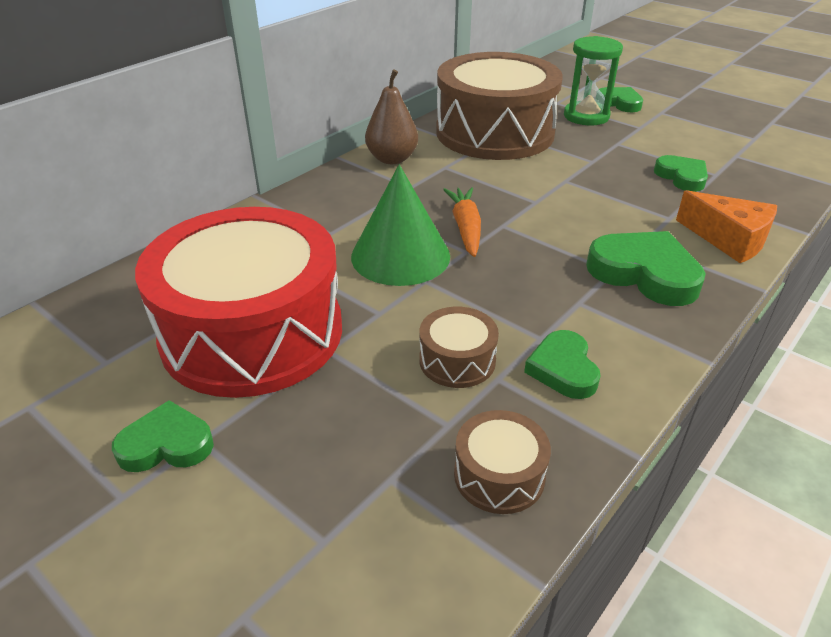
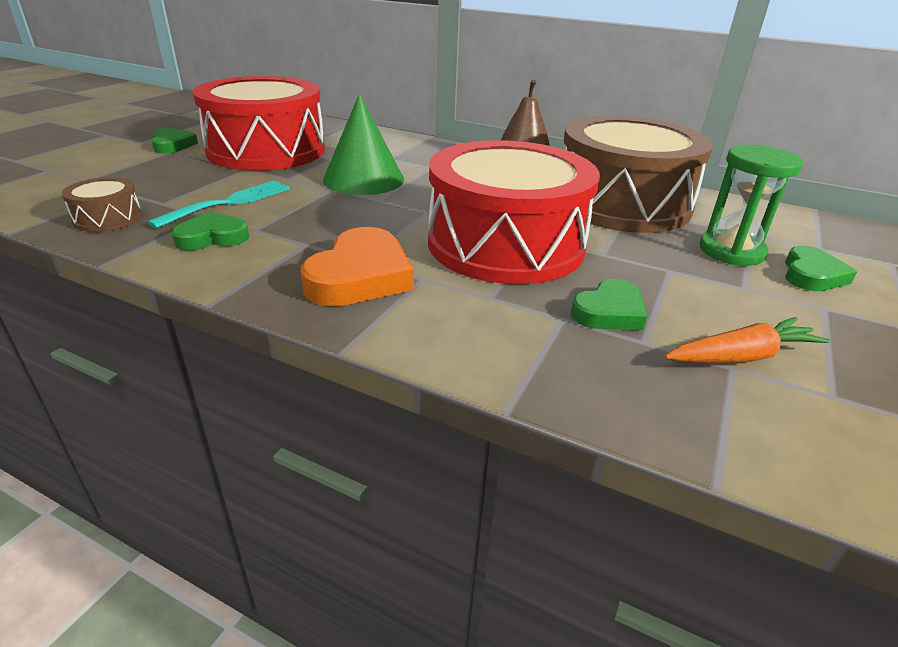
camera: 75 degrees right, 5 degrees down
(457, 360) = (229, 202): brown drum -> turquoise fork
(465, 228) = (416, 198): orange carrot -> orange carrot (742, 356)
(576, 196) = (505, 244): none -> red drum
(644, 273) = (360, 276): green heart -> orange heart
(729, 239) = (453, 335): orange cheese -> none

